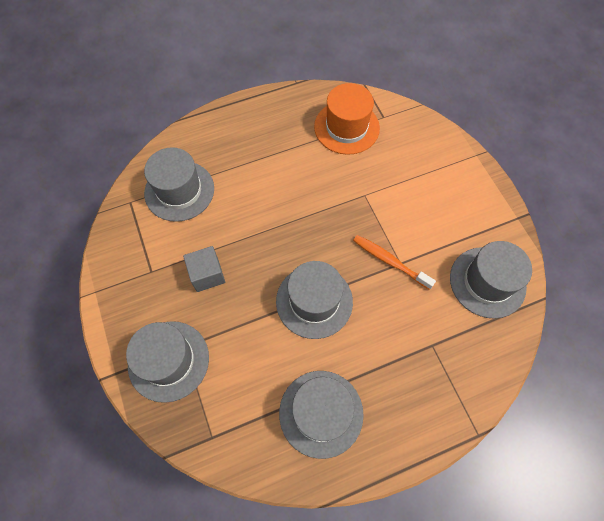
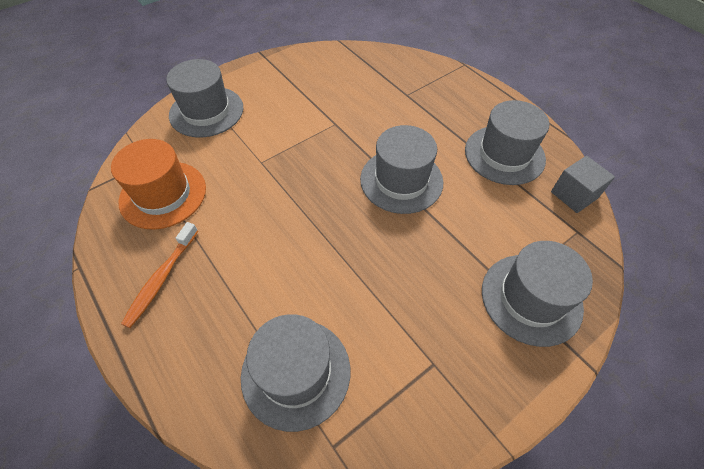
camera: 105 degrees left, 10 degrees down
(207, 274) = (411, 291): grey cube -> grey cube (574, 195)
(390, 261) = (335, 131): orange toothbrush -> orange toothbrush (161, 278)
(487, 282) = (334, 69): grey hat -> grey hat (206, 111)

